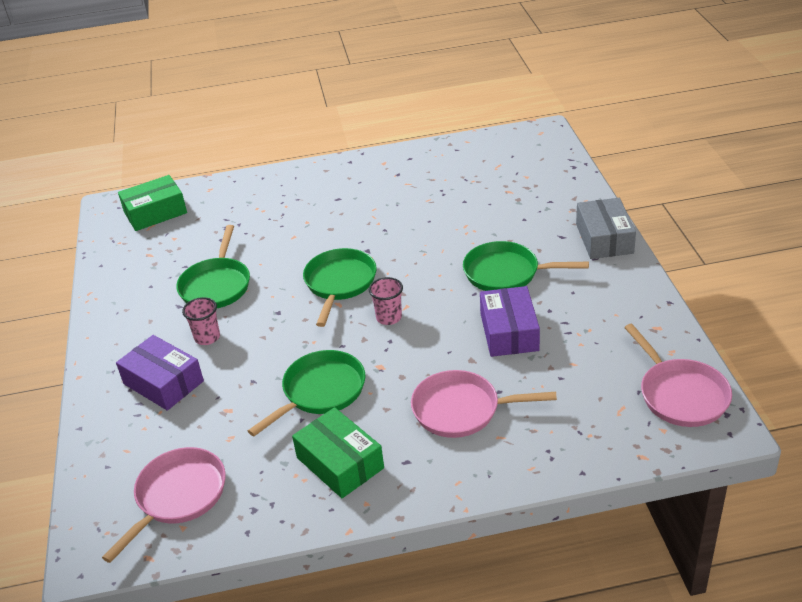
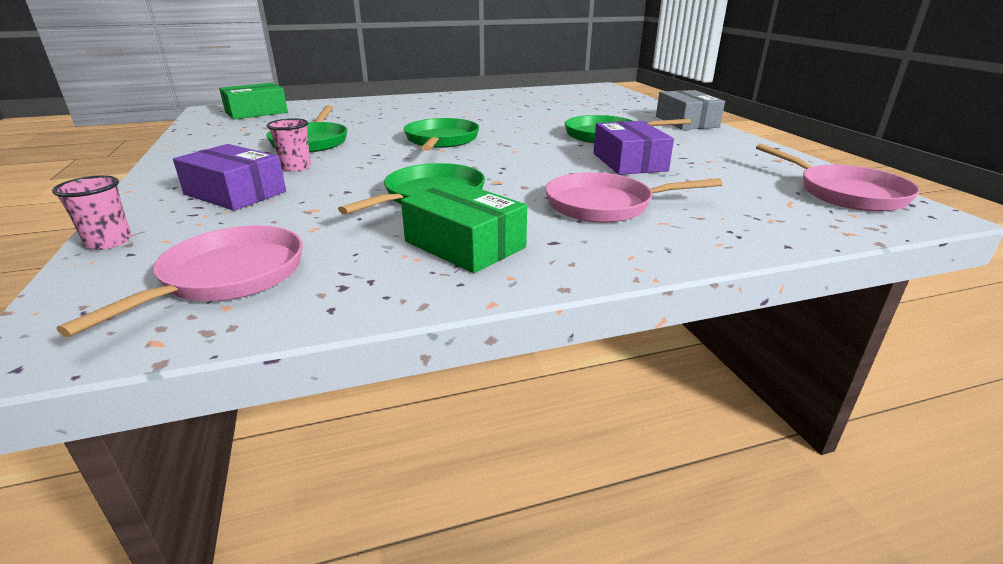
camera: 10 degrees left, 10 degrees down
(389, 317) = (498, 156): pink cup -> pink cup (109, 242)

